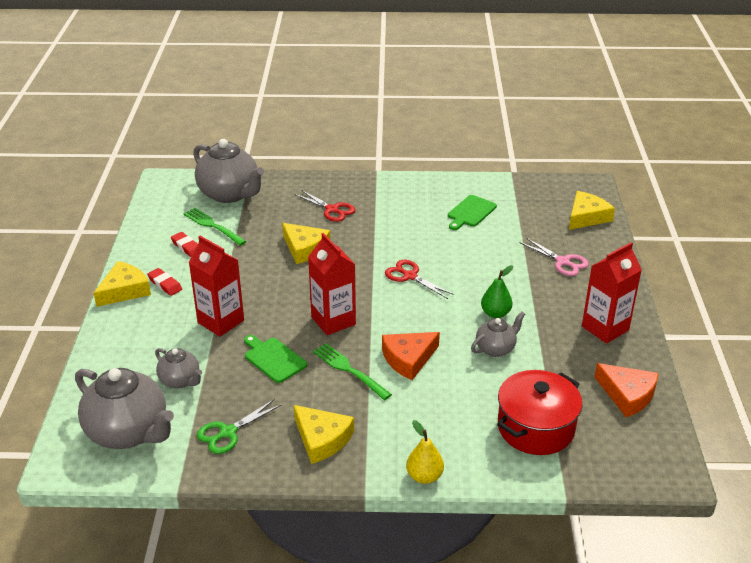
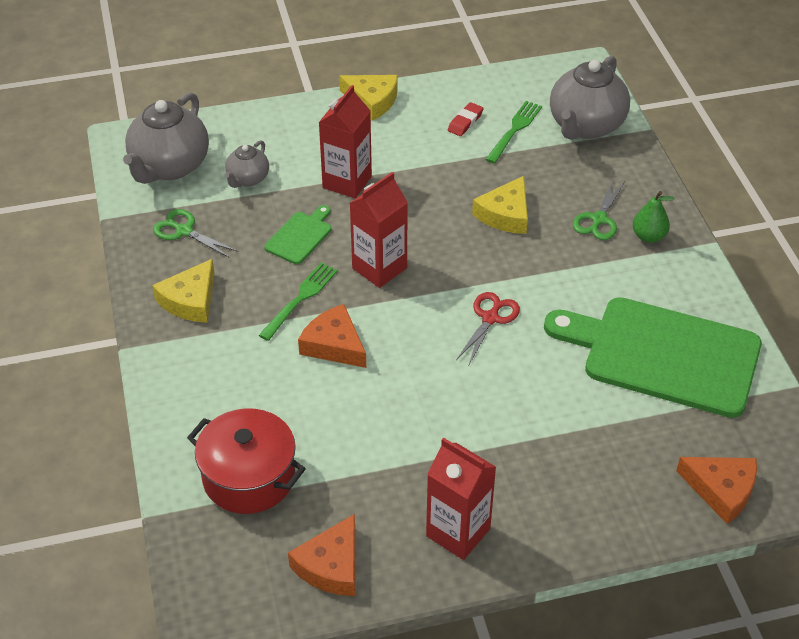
camera: 75 degrees right, 10 degrees up
(165, 284) = (393, 125): red eraser -> none
(332, 209) = (599, 219): red scissors -> green scissors
(424, 476) = (154, 390): yellow pear -> none
(470, 212) = (663, 355): green cutting board -> green cutting board, size x2.34
(495, 313) = (447, 412): green pear -> green pear (648, 236)
(496, 348) = (378, 422): grey teapot -> none
(562, 262) = (591, 471): pink scissors -> none
(586, 217) = (721, 490): yellow cheese -> orange cheese

